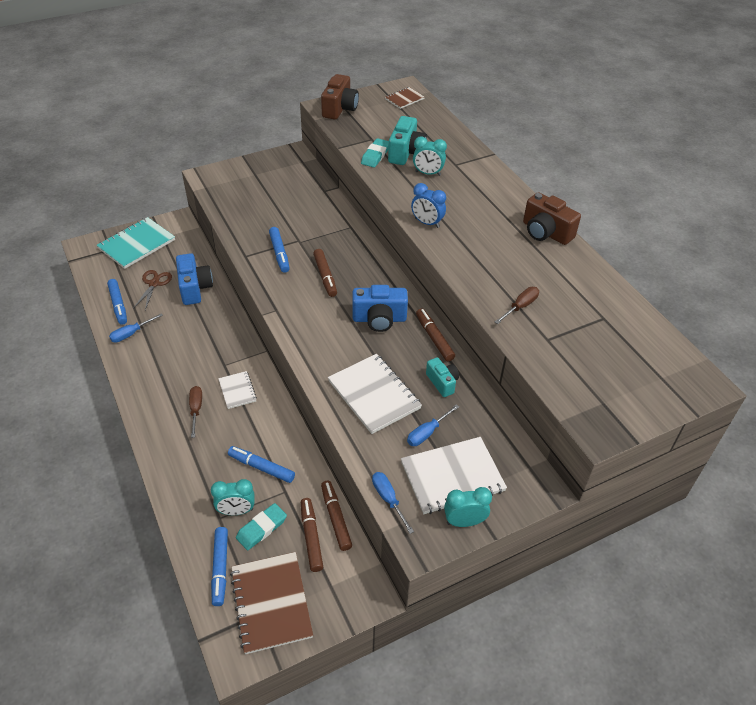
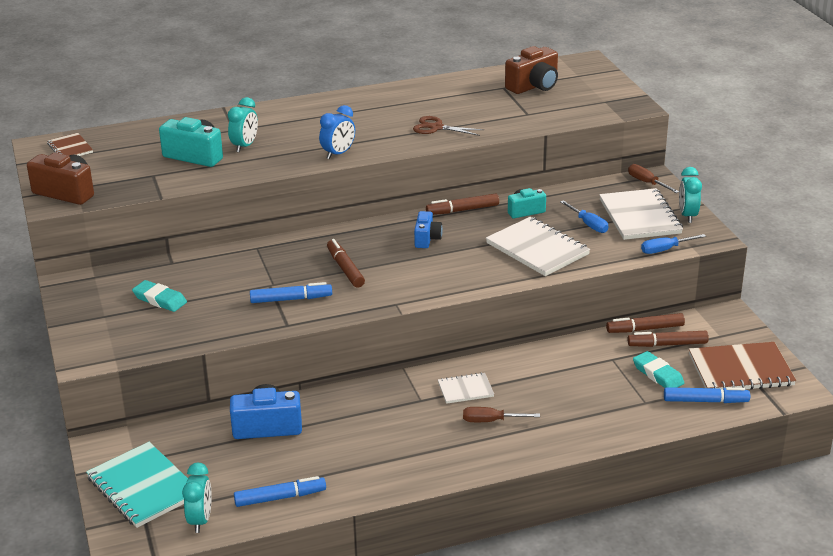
camera: 80 degrees left, 15 degrees down
(131, 334) = (344, 481): blue screwdriver -> none
(154, 283) = (244, 465): brown scissors -> brown scissors (436, 127)
(236, 511) = (636, 390): turquoise clock -> turquoise clock (200, 520)
(261, 467) = (580, 373): blue marker -> none
(325, 276) = (345, 269): brown marker -> brown marker turned 105 degrees counterclockwise
(374, 395) = (537, 249): white notebook -> white notebook turned 75 degrees clockwise
(375, 155) = (192, 175): turquoise eraser -> turquoise eraser (160, 299)
(379, 319) = (427, 239): blue camera -> blue camera, size x0.62
(520, 306) = (482, 120): brown screwdriver -> brown screwdriver (647, 183)
(546, 232) = (374, 96): brown camera -> brown camera (534, 86)

